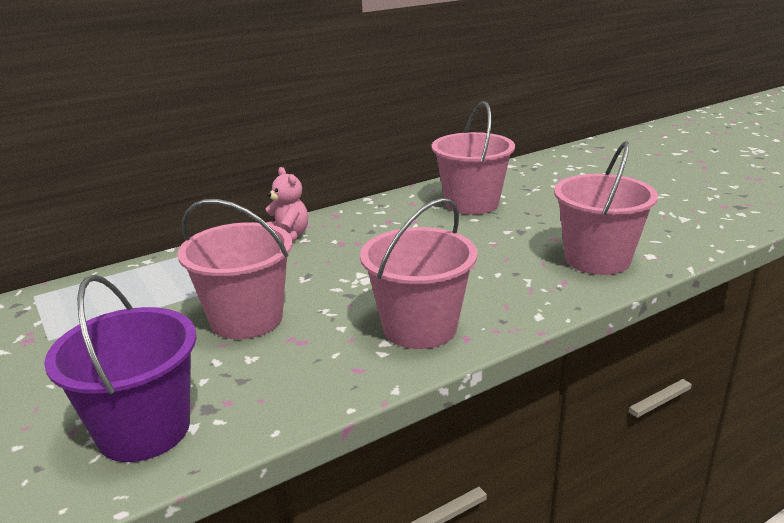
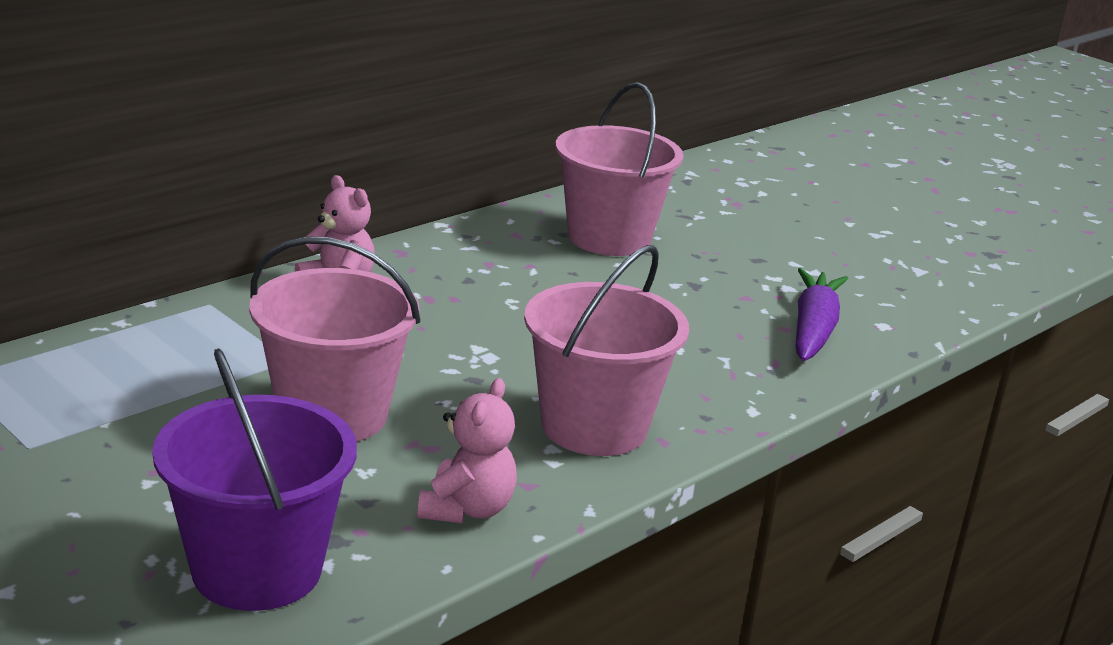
camera: 15 degrees left, 0 degrees up
(307, 387) = (467, 509): none -> pink teddy bear
(597, 259) = (813, 330): pink bucket -> purple carrot

